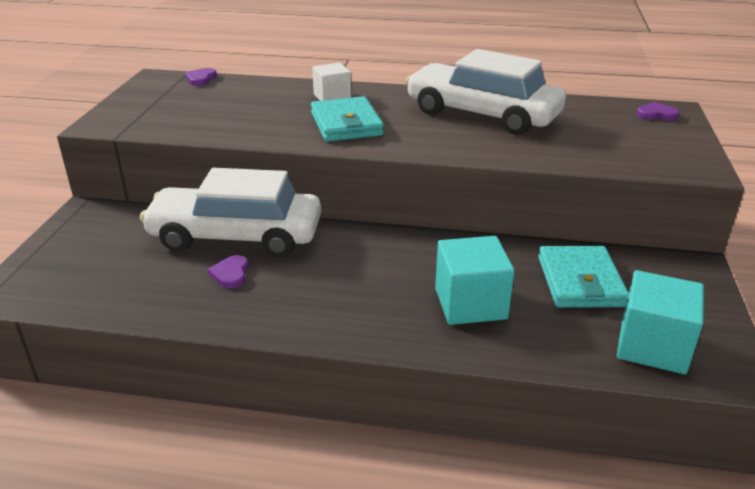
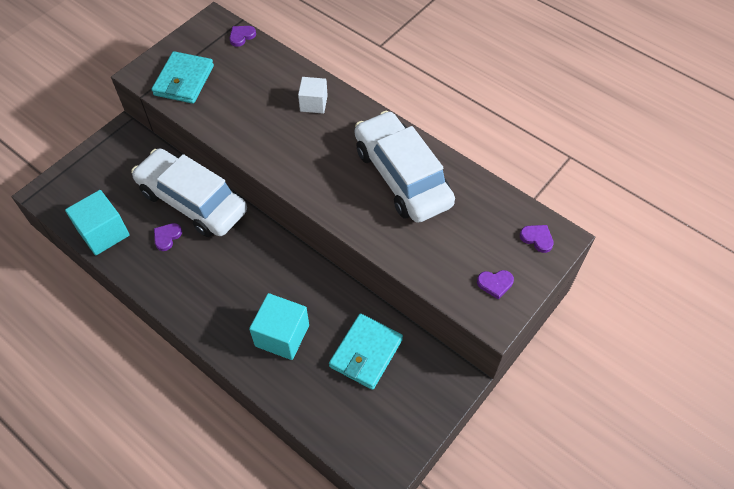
camera: 30 degrees right, 25 degrees up
(346, 124) = (295, 145): turquoise wallet -> turquoise wallet (184, 80)
(652, 346) = (356, 428): turquoise cube -> turquoise cube (103, 233)
(665, 148) = (495, 284): none -> purple heart

